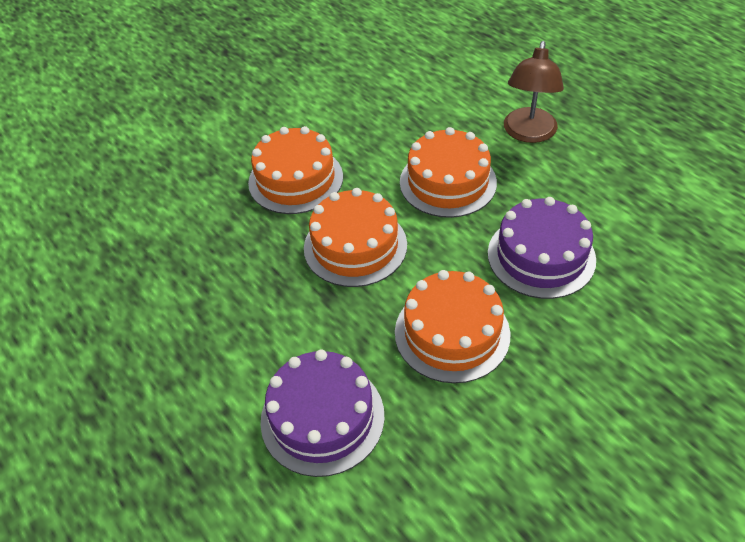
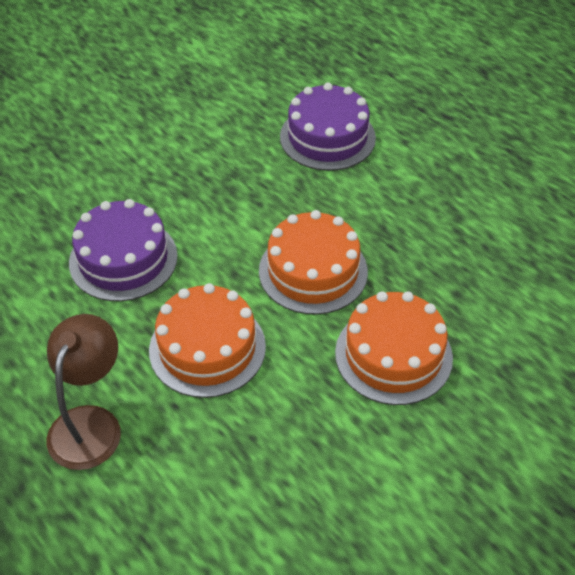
camera: 175 degrees right, 0 degrees up
(452, 333) = (221, 193): orange cake -> none

